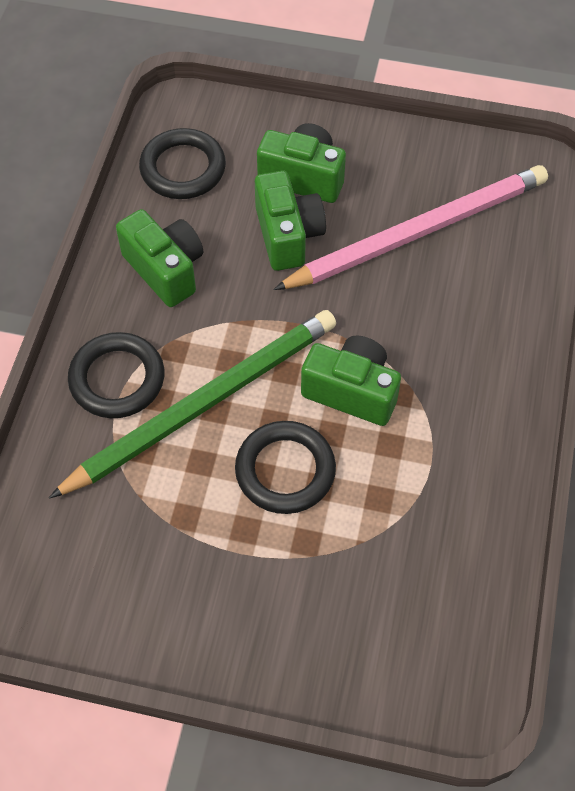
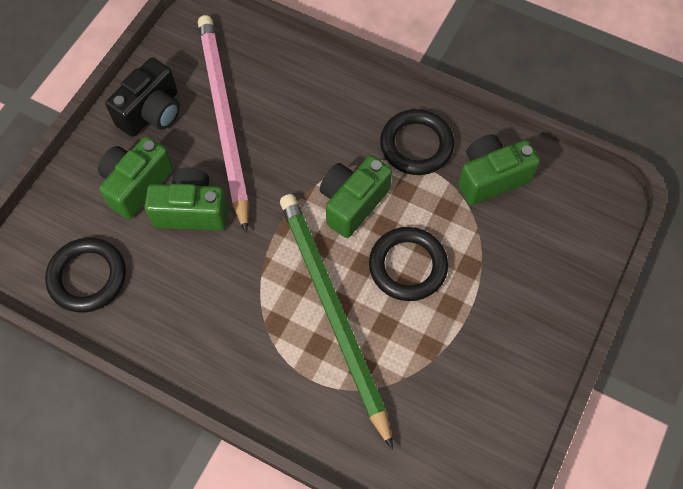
camera: 75 degrees left, 5 degrees up
(117, 379) = (289, 375): black ring -> black ring (416, 145)
(165, 269) = (191, 314): green camera -> green camera (491, 178)
(399, 164) = (152, 112): none -> black camera

